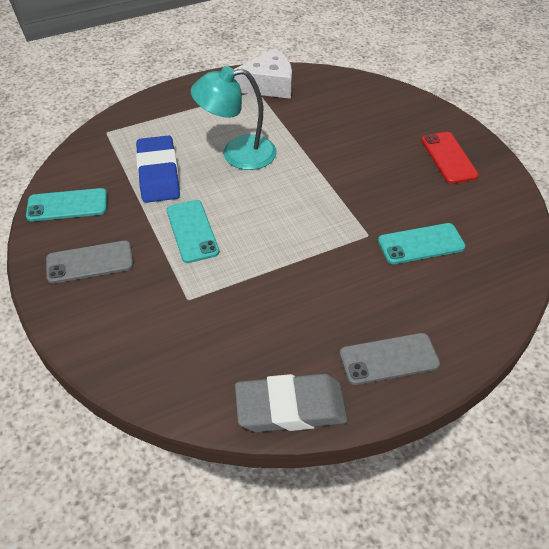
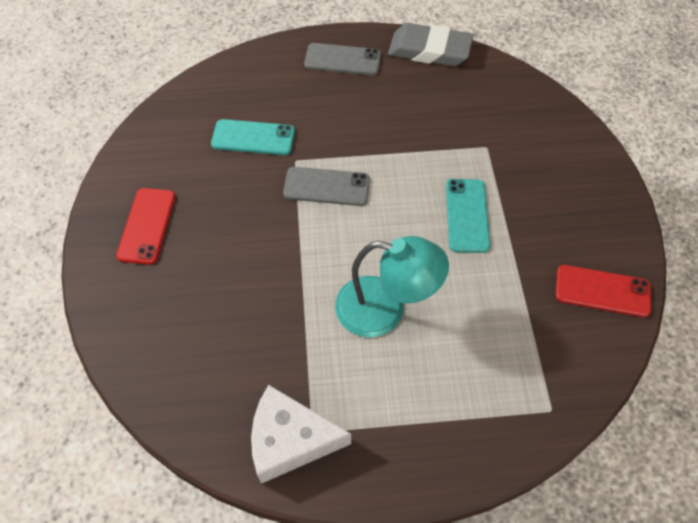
camera: 160 degrees left, 10 degrees up
(67, 205) = (602, 291): turquoise phone -> red phone
(90, 262) = (576, 209): grey phone -> grey phone (326, 187)
(158, 174) = (490, 307): blue eraser -> none

